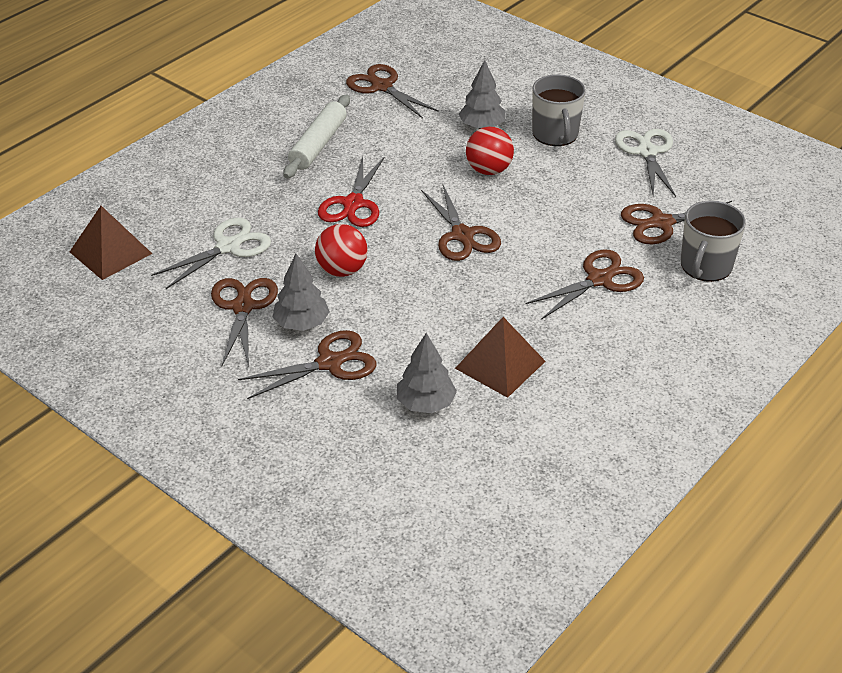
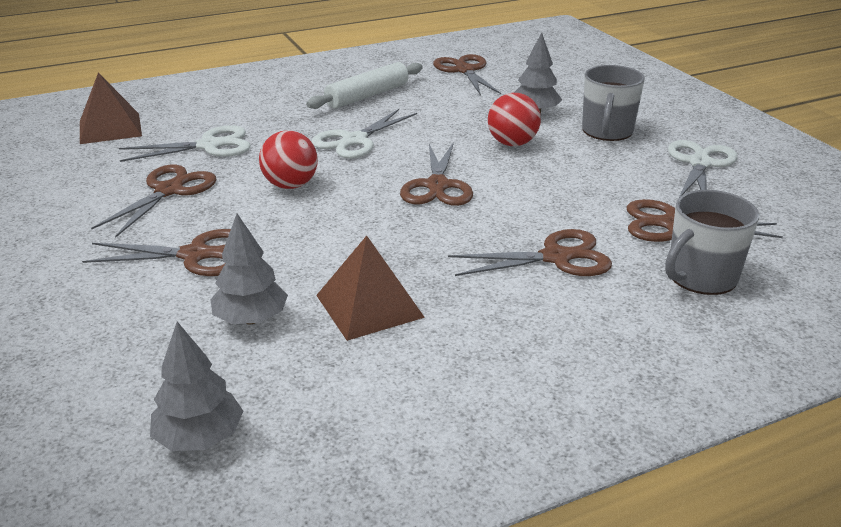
camera: 25 degrees right, 10 degrees down
(301, 323) = (206, 216): grey tree -> grey tree (200, 437)
(353, 204) = (355, 140): red scissors -> white scissors

